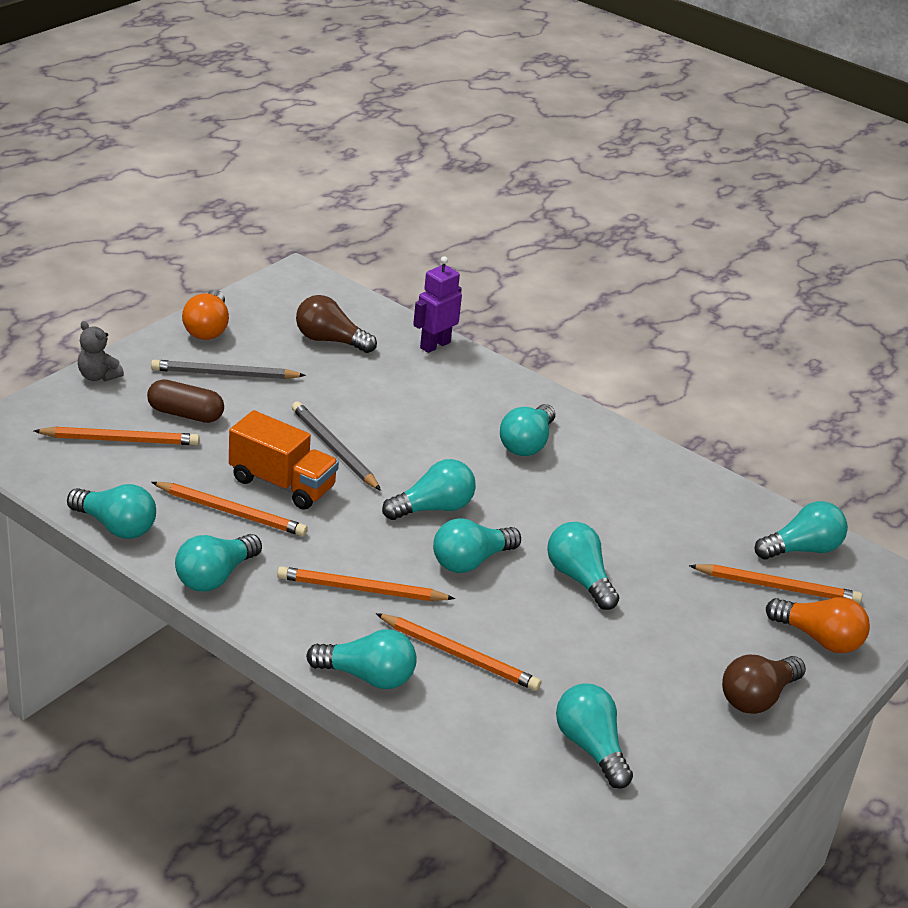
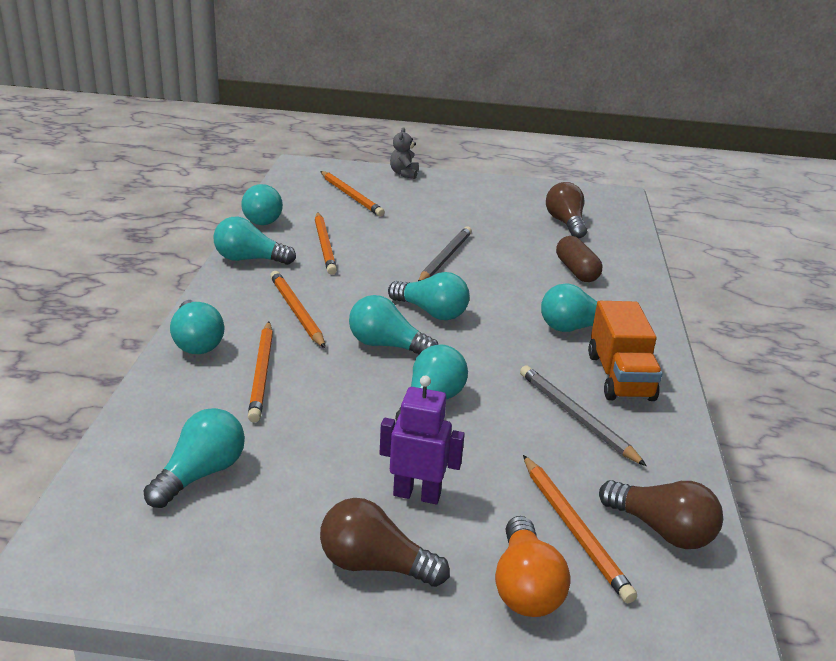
camera: 60 degrees right, 5 degrees down
(185, 414) = (406, 205): brown capsule -> brown capsule (576, 271)
(207, 328) = (506, 186): orange light bulb -> none
(225, 374) = (467, 204): grey pencil -> grey pencil (576, 417)
(282, 484) = (378, 252): orange truck -> orange truck (620, 377)
(434, 345) = (632, 258): purple robot -> purple robot (417, 494)
(801, 549) = (661, 530): turquoise light bulb -> brown light bulb

